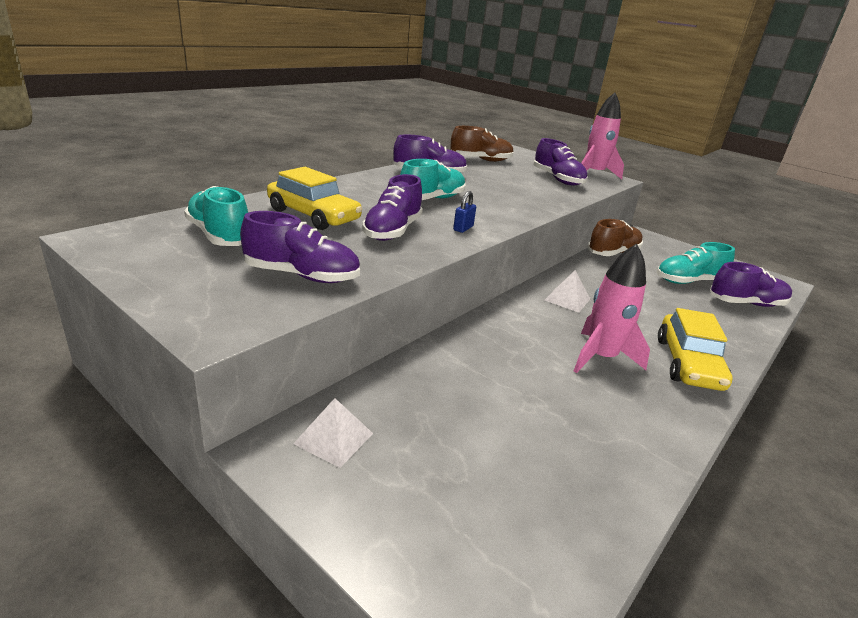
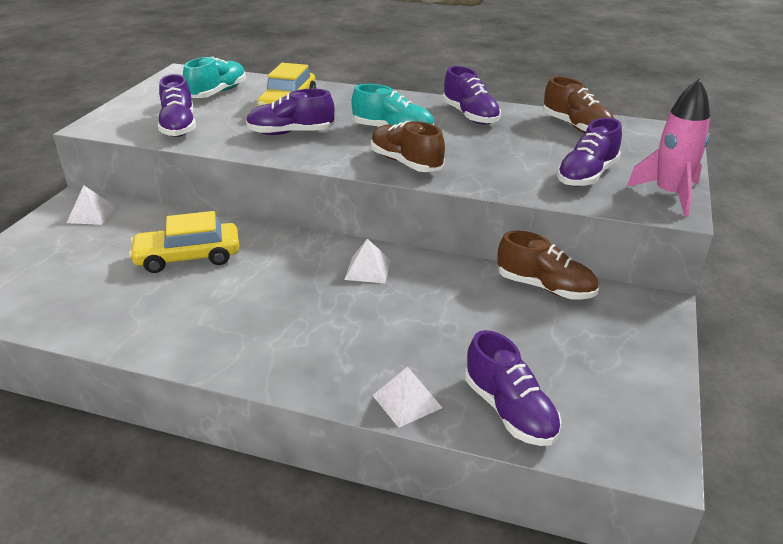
camera: 70 degrees right, 5 degrees up
(463, 228) = (333, 155): blue padlock -> none
(501, 212) = (406, 163): none -> brown shoe
(600, 357) = (261, 300): pink rocket -> none
(688, 363) = (289, 356): yellow car -> yellow car (188, 257)
(689, 281) = (528, 355): turquoise shoe -> none
(741, 332) = (407, 401): none -> white pyramid

